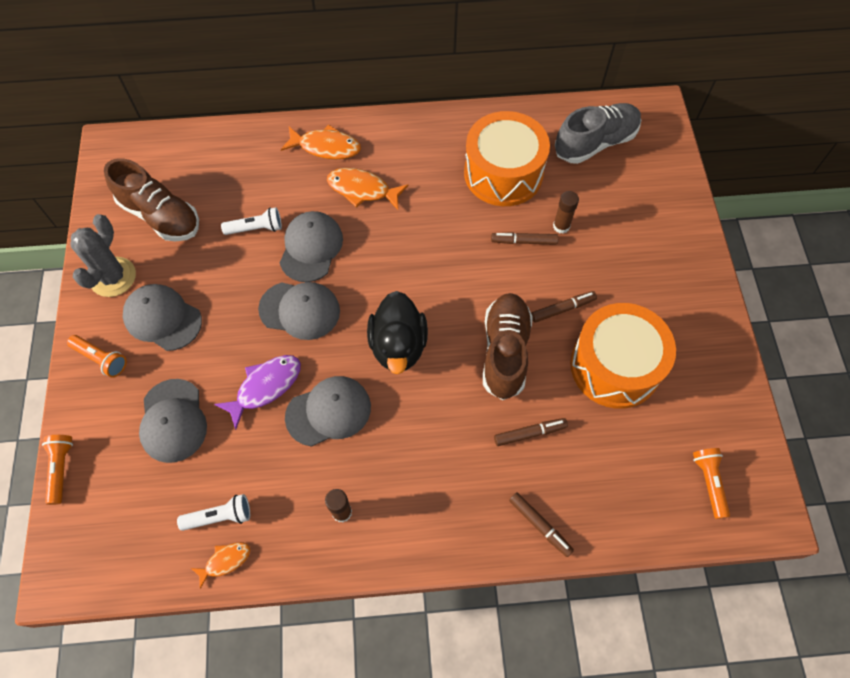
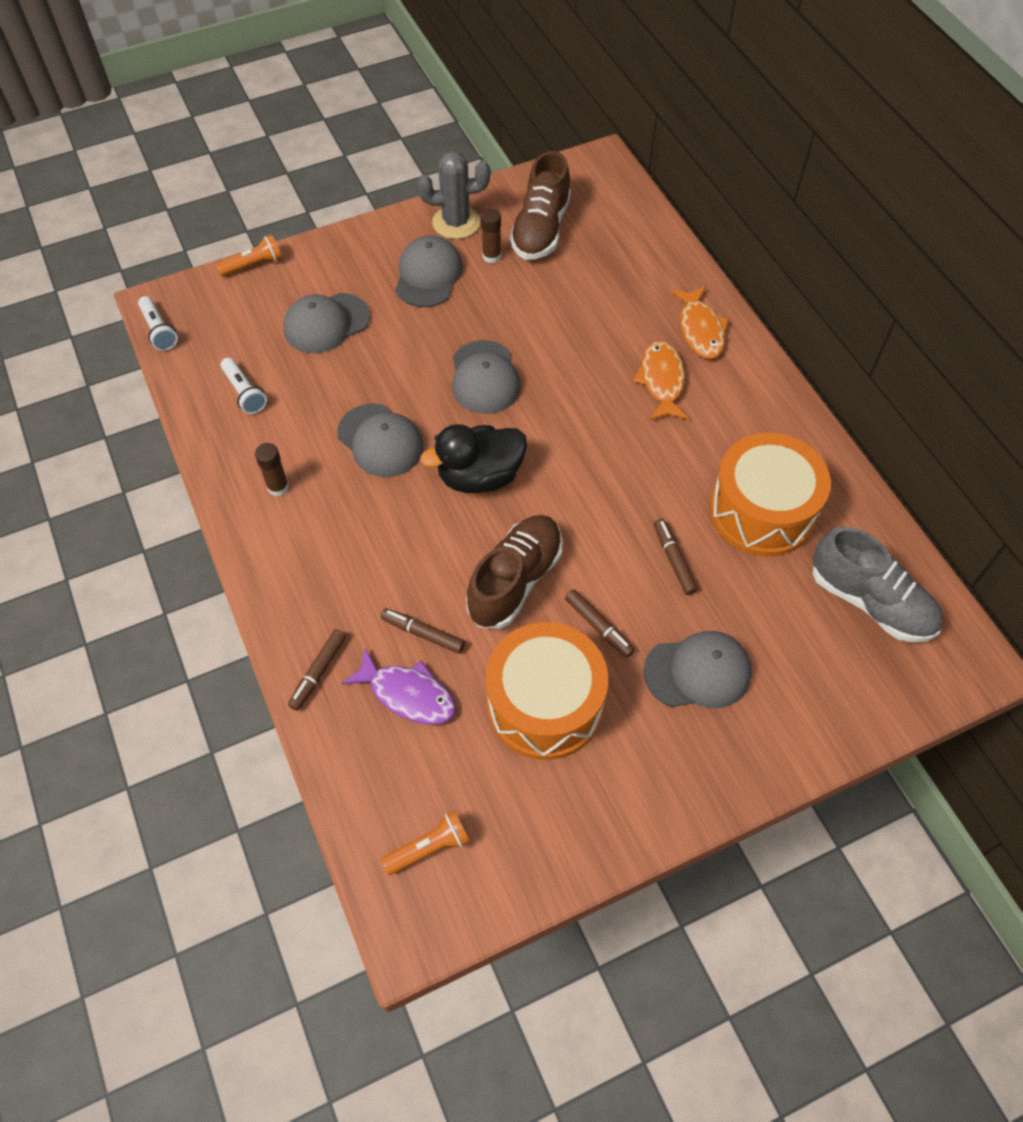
camera: 70 degrees right, 5 degrees down
(101, 359) = (368, 248): orange flashlight -> none
(225, 561) = (204, 412): orange fish -> none
(256, 228) = (564, 308): white flashlight -> white flashlight (159, 331)
(265, 387) = (387, 380): purple fish -> purple fish (408, 694)
(311, 247) = (564, 361): grey cap -> grey cap (698, 672)
(505, 352) = (515, 581): brown shoe -> brown shoe turned 45 degrees counterclockwise
(530, 433) = (423, 633): brown marker -> brown marker turned 150 degrees clockwise
(561, 226) = (717, 594): brown glue stick -> brown glue stick (491, 256)

